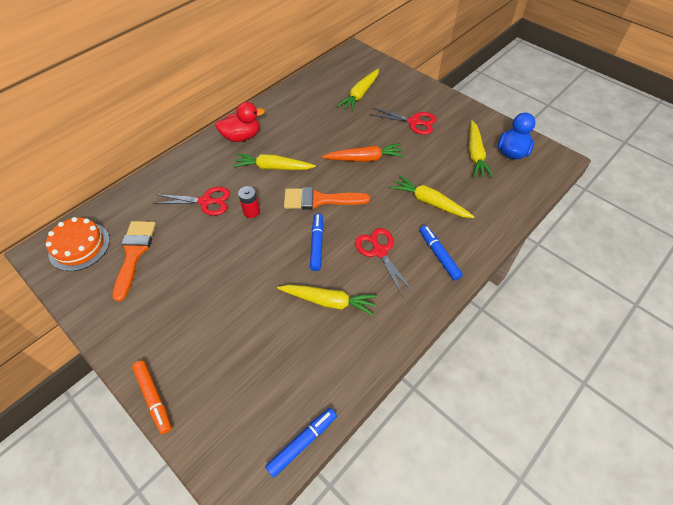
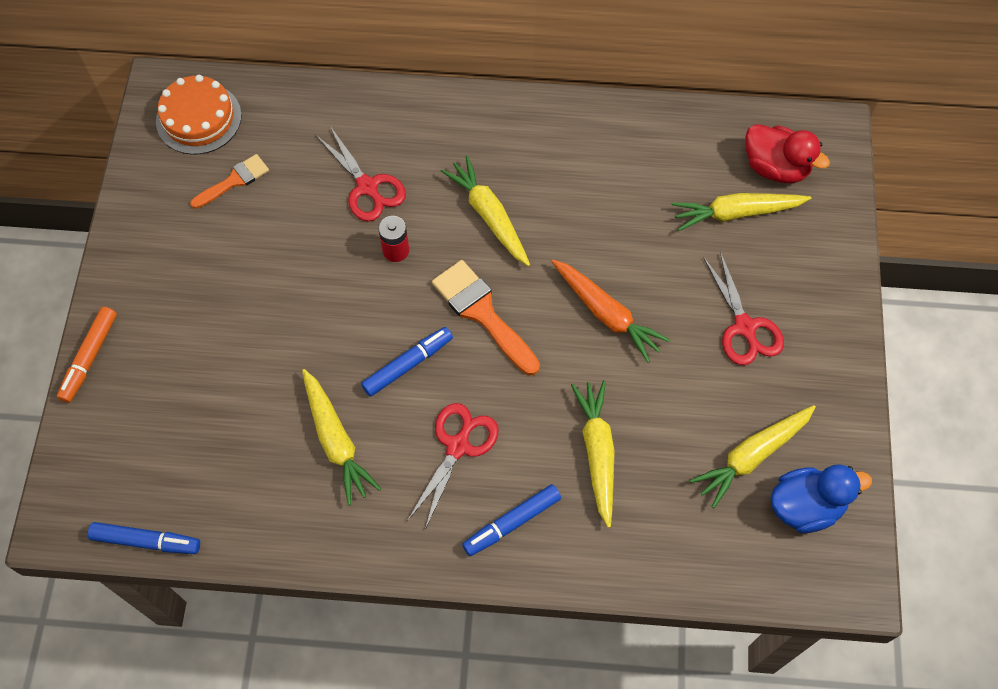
camera: 50 degrees right, 10 degrees up
(134, 253) = (234, 181): orange brush -> orange brush, size x0.62
(242, 137) = (509, 134): red duck -> red duck (775, 167)
(439, 255) = (512, 523): blue marker -> blue marker turned 150 degrees counterclockwise

